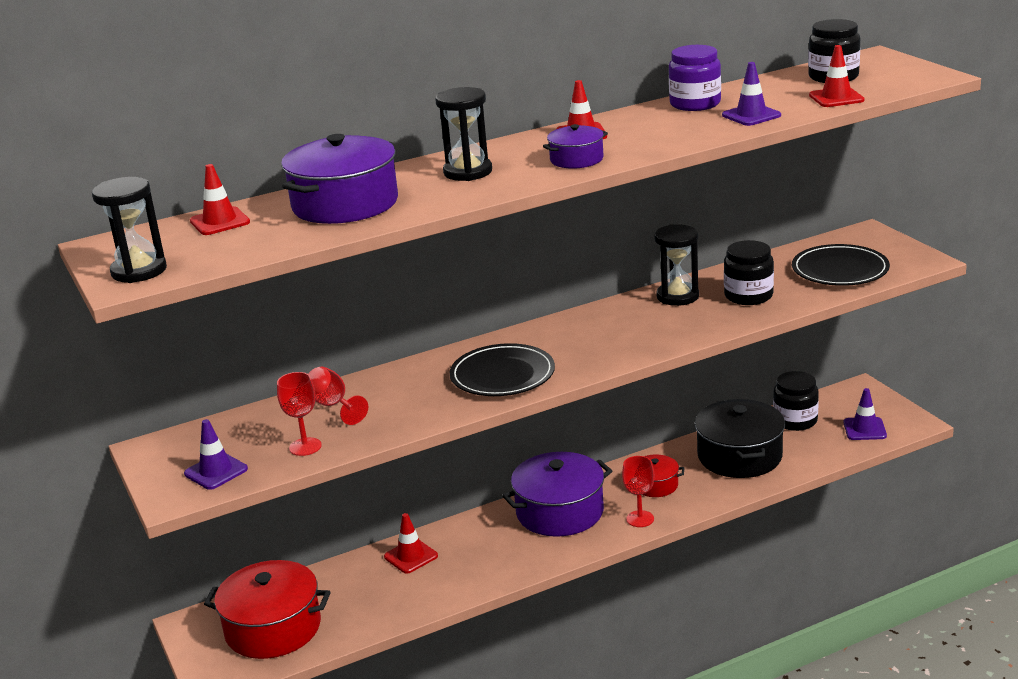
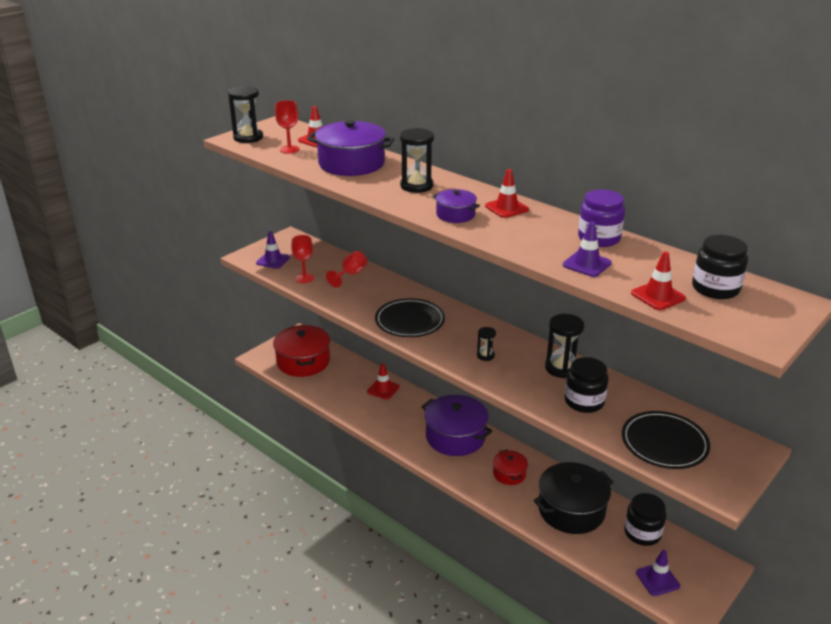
camera: 65 degrees right, 5 degrees up
(621, 336) = (485, 355): none -> black hourglass
(640, 519) = (465, 475): red goblet -> red goblet (289, 149)

